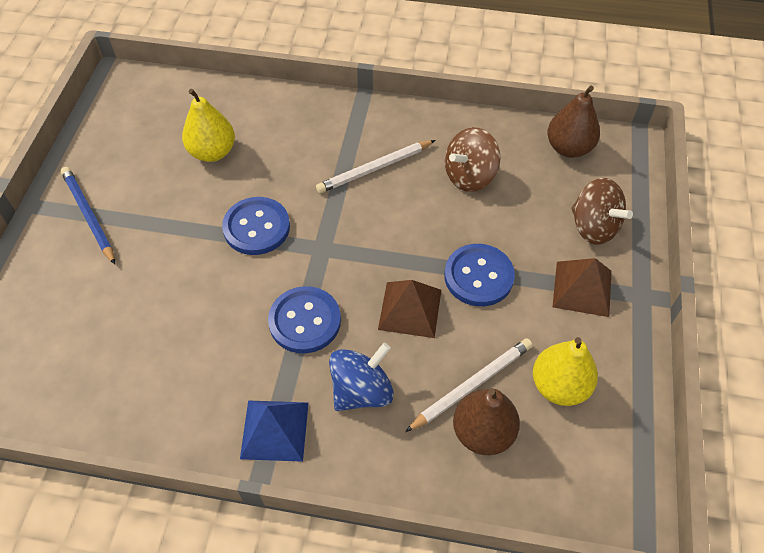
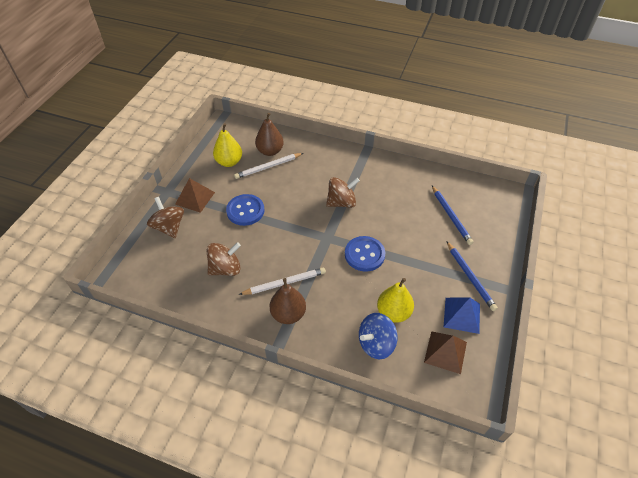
camera: 170 degrees left, 5 degrees down
(95, 322) = (451, 216): none -> blue pencil
(275, 430) = (360, 163): blue pyramid -> blue pyramid (461, 315)
(305, 321) = (341, 202): blue button -> brown spinning top
(361, 391) = (319, 171): blue spinning top -> blue spinning top (376, 344)
(410, 309) = (286, 200): brown pyramid -> brown pyramid (445, 352)
(568, 148) = (152, 279): brown pear -> brown pear (288, 314)

